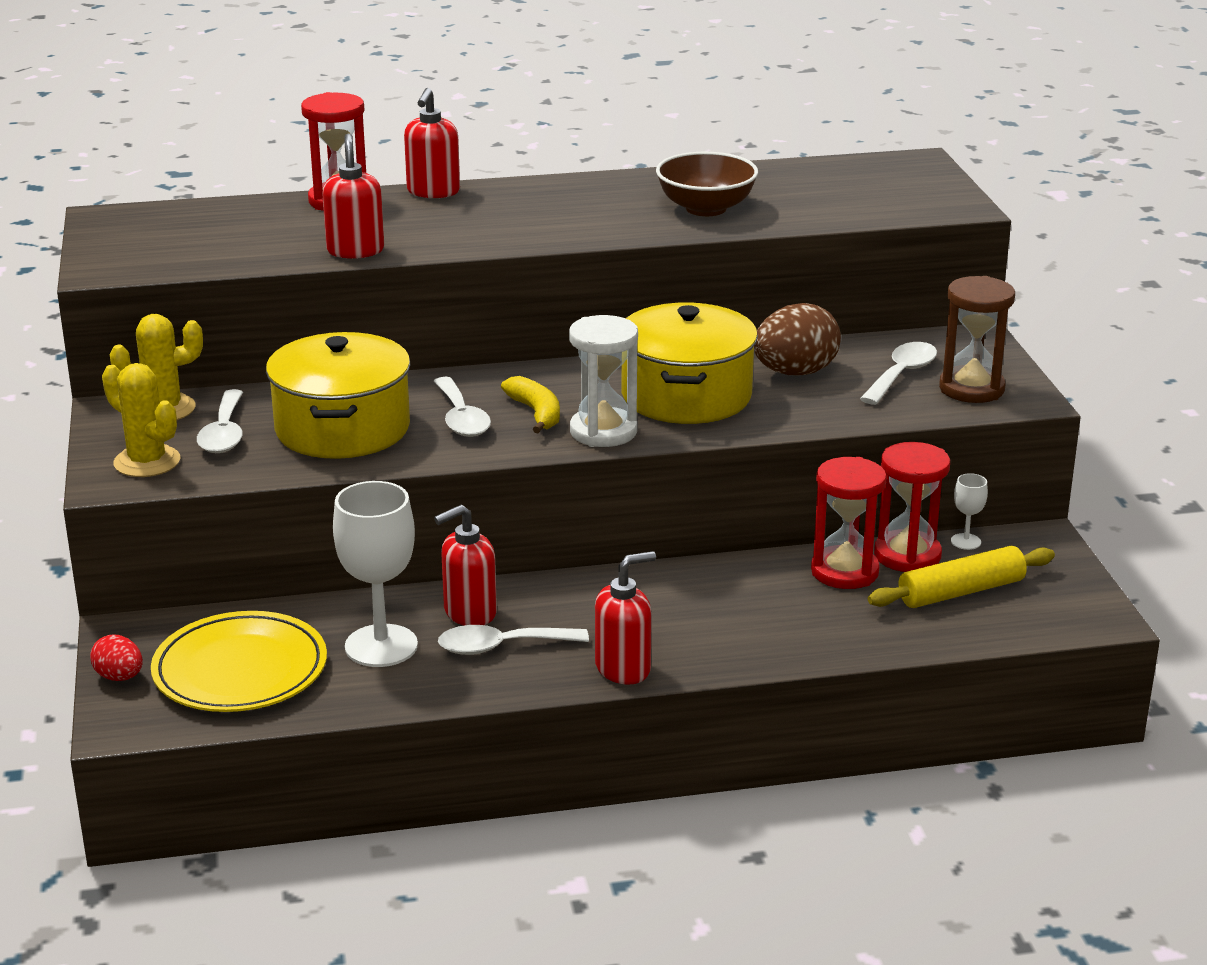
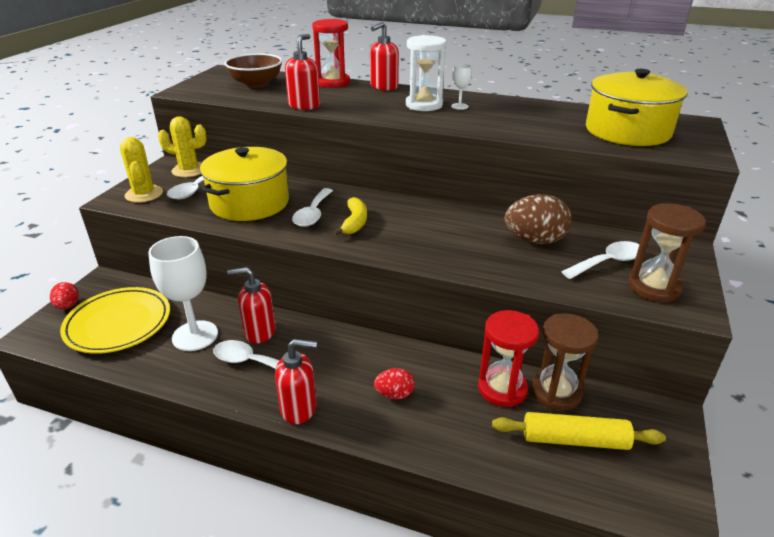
camera: 30 degrees right, 5 degrees up
(603, 432) = (378, 245): white hourglass -> white hourglass (424, 105)
(686, 396) = (451, 236): yellow pot -> yellow pot (627, 131)
(706, 208) = (523, 122): brown bowl -> brown bowl (256, 84)
(724, 618) = (394, 394): none -> red egg
(907, 555) = (556, 392): red hourglass -> brown hourglass
(965, 541) = (607, 396): white goblet -> white goblet (459, 106)

